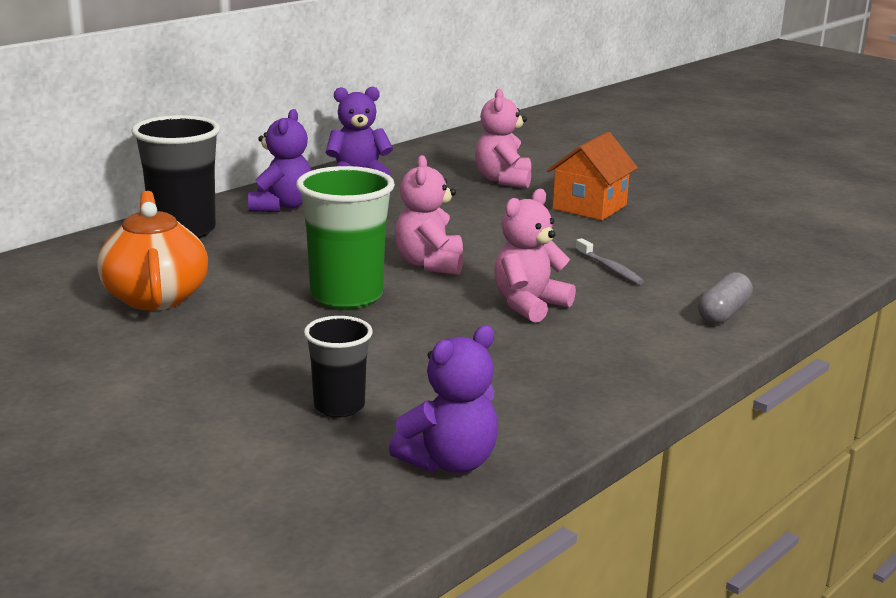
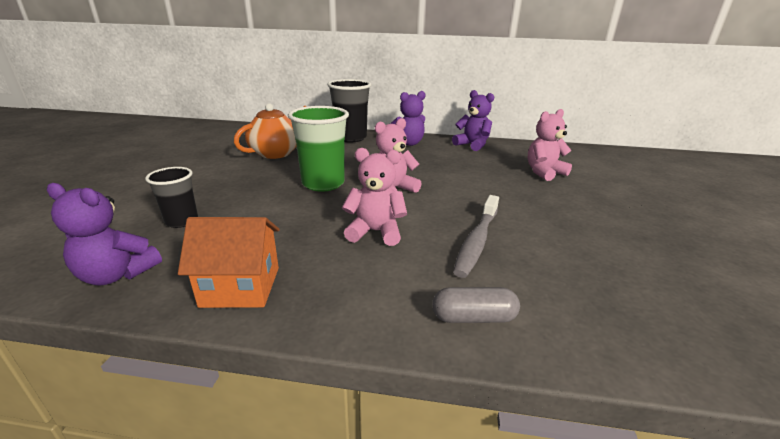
camera: 55 degrees right, 5 degrees up
(589, 207) = (562, 205): orange house -> orange house (240, 286)
(610, 268) = (476, 241): grey toothbrush -> grey toothbrush, size x1.74

